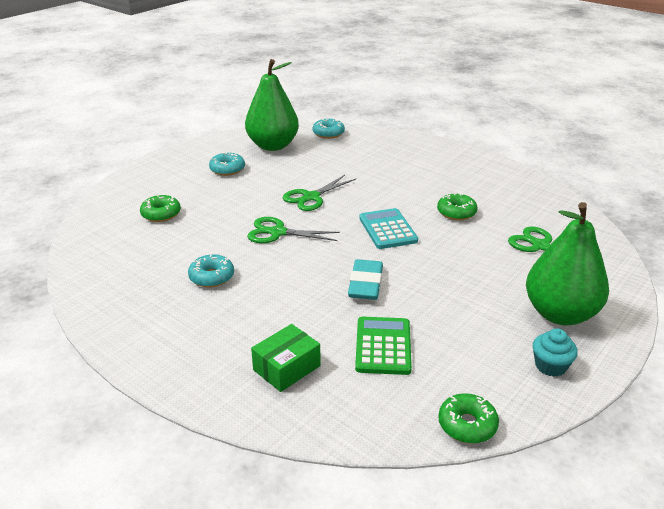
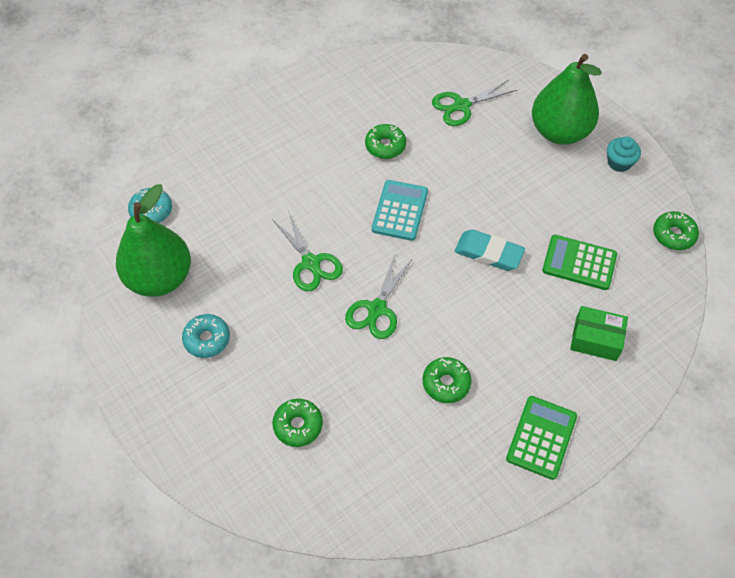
camera: 75 degrees left, 25 degrees up
(162, 340) = (541, 437): none -> green calculator
(211, 277) = (446, 383): turquoise donut -> green donut
(287, 368) = (595, 339): green box -> green box turned 45 degrees counterclockwise
(388, 229) = (400, 211): turquoise calculator -> turquoise calculator turned 105 degrees clockwise

